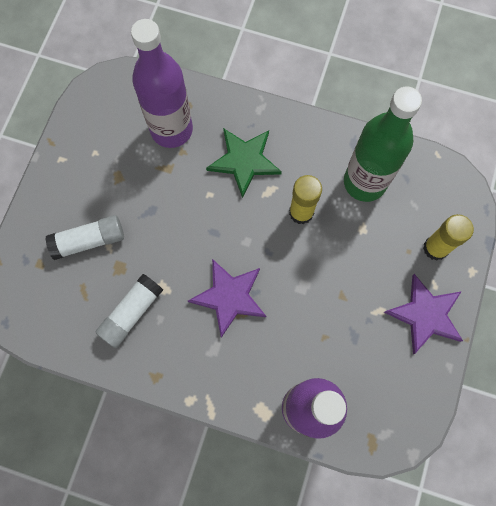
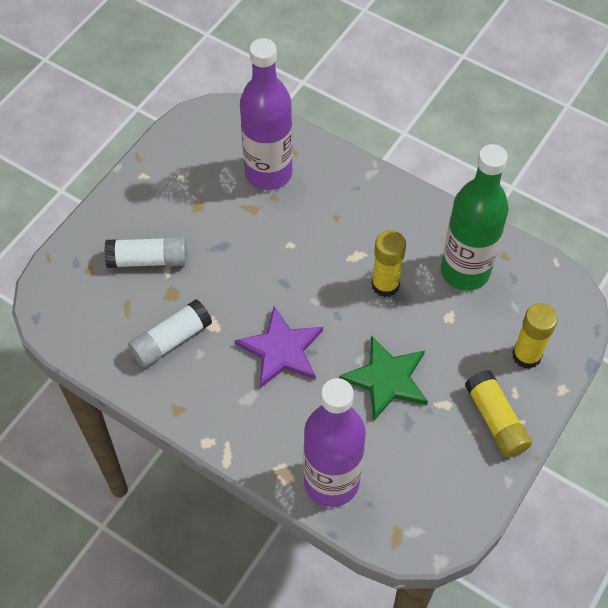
camera: 15 degrees right, 15 degrees down
(244, 161) = (338, 220): green star -> green star (387, 379)
(425, 314) = (495, 420): purple star -> yellow glue stick

